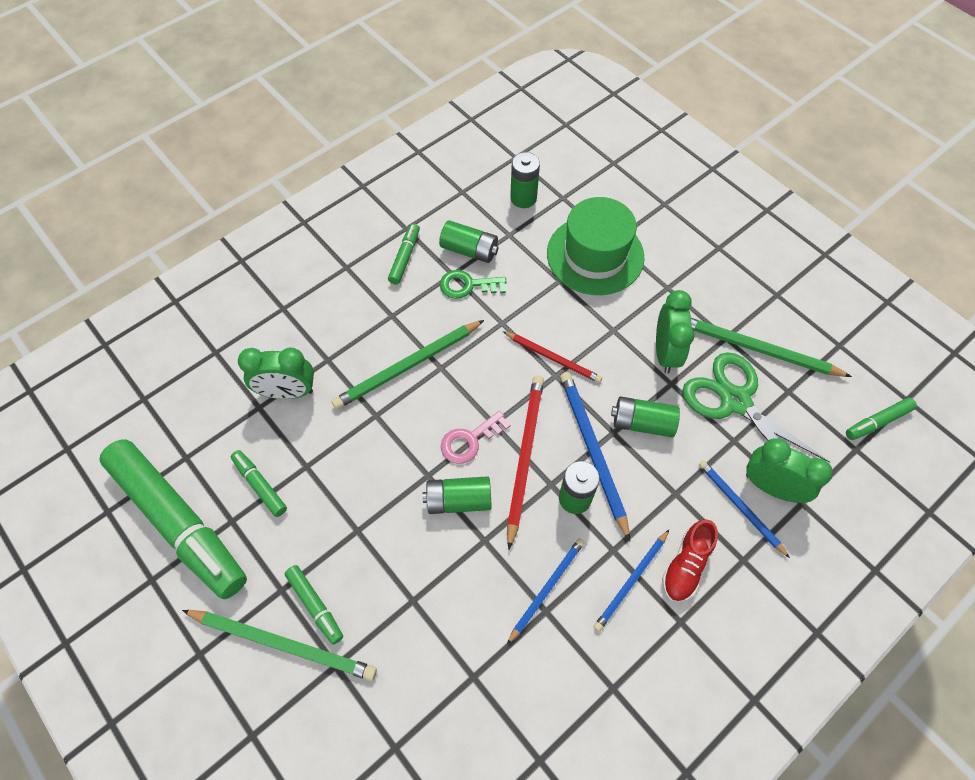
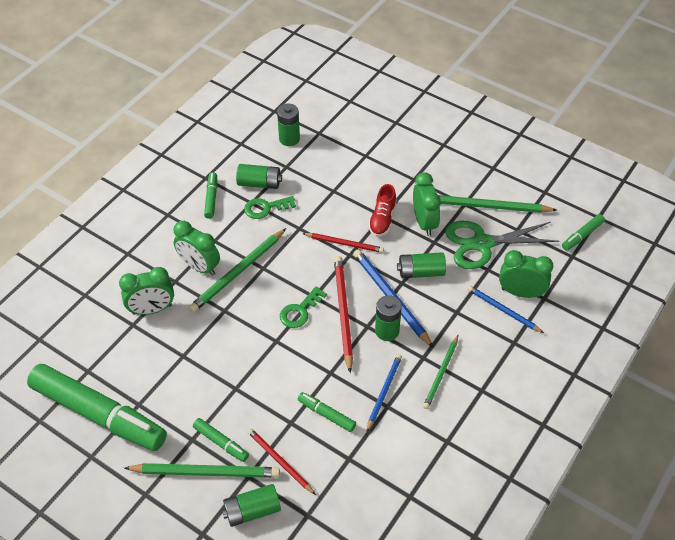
camera: 15 degrees left, 10 degrees down
(260, 485) = (152, 376): green marker -> green marker (326, 414)
(363, 347) = (199, 267): none -> green clock
(381, 655) = (279, 461): none -> red pencil
(458, 500) = (304, 351): green battery -> green battery (252, 511)
(469, 440) = (300, 311): pink key -> green key
(595, 255) = (355, 168): green hat -> none
(631, 581) = (441, 373): blue pencil -> green pencil
(686, 565) = (476, 355): red shoe -> red shoe (382, 219)
(735, 401) = (482, 243): green scissors -> green scissors turned 45 degrees counterclockwise

